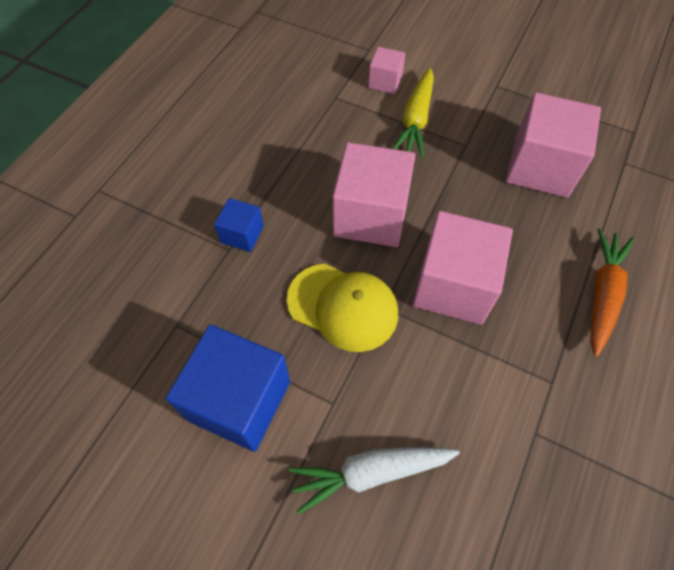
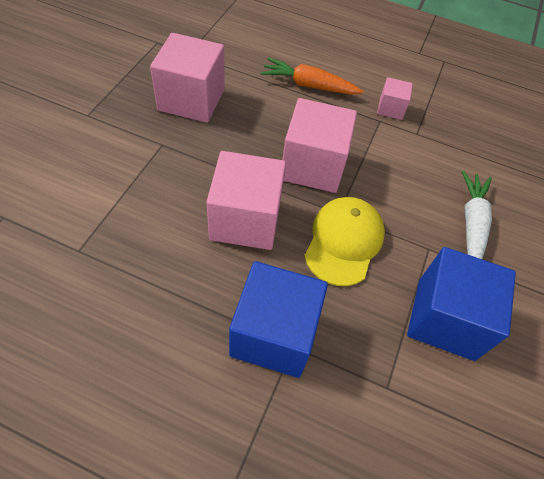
camera: 100 degrees left, 5 degrees down
(242, 234) = (274, 334): blue cube -> blue cube, size x1.99
(371, 472) = (471, 224): white carrot -> white carrot turned 150 degrees counterclockwise
(385, 82) = (63, 202): pink cube -> pink cube (390, 108)
(415, 120) = (125, 179): yellow carrot -> none

